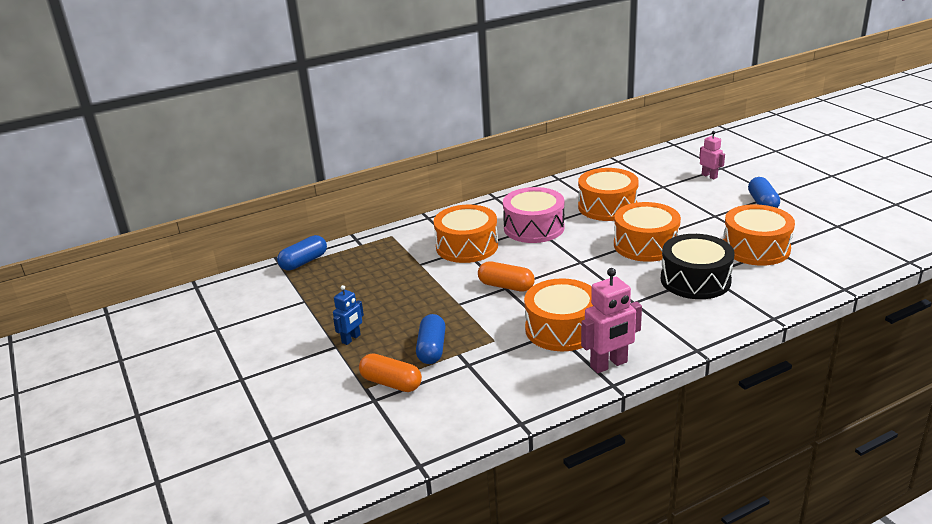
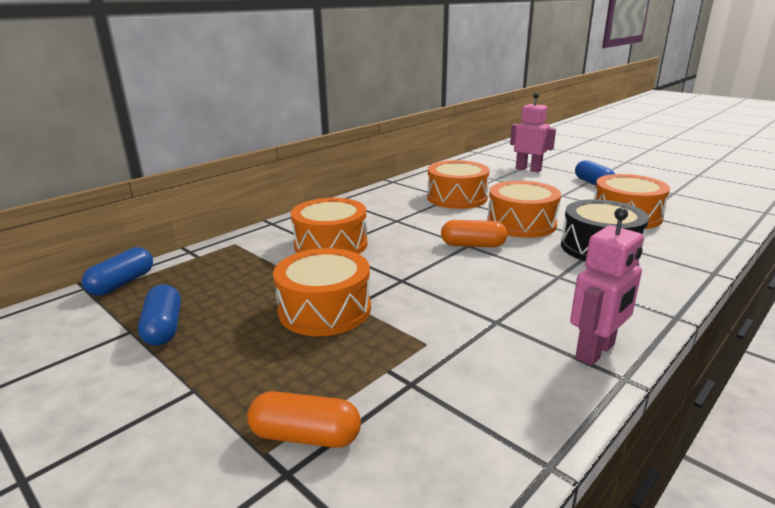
camera: 20 degrees left, 5 degrees down
(351, 339) = (216, 374): blue robot -> none
(432, 349) = (346, 369): blue capsule -> blue capsule (164, 328)
(506, 286) = (401, 278): orange capsule -> orange capsule (473, 245)
(534, 227) = (395, 221): pink drum -> none
(562, 329) = (502, 317): orange drum -> orange drum (325, 309)
(709, 176) = (528, 169): pink robot -> pink robot, size x1.65

